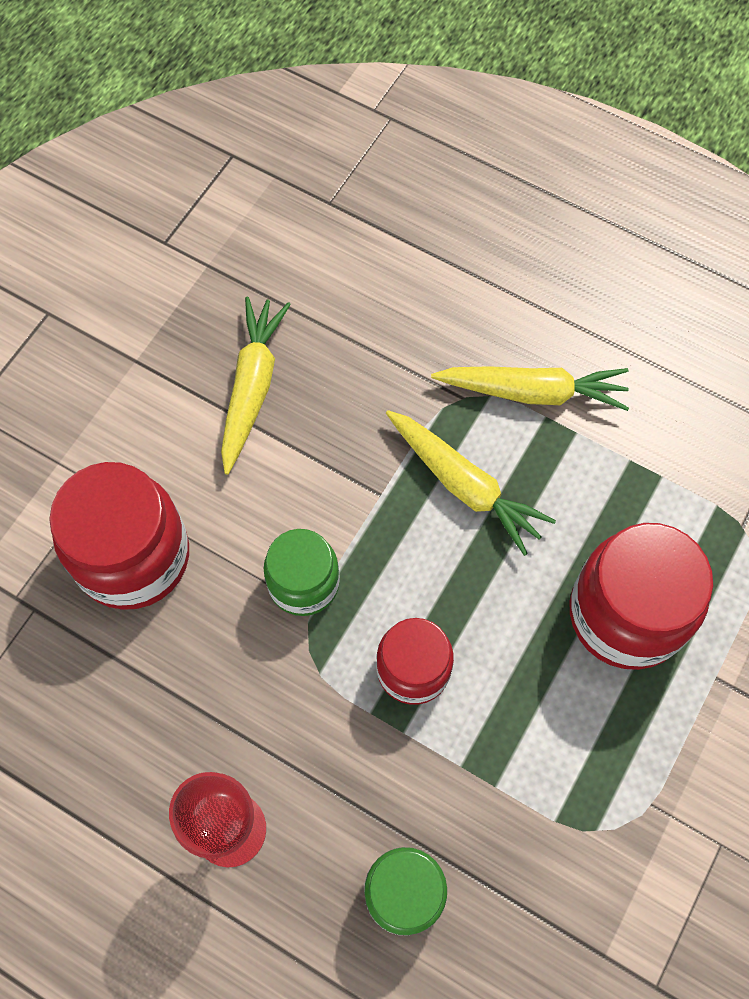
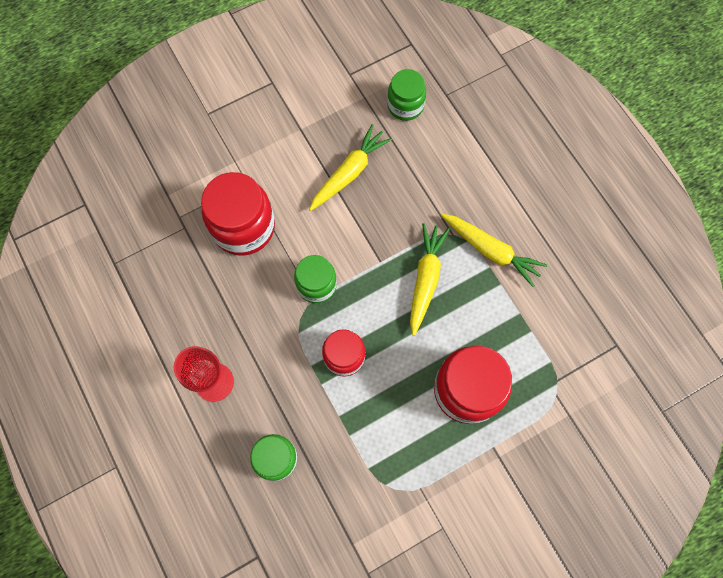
camera: 30 degrees right, 5 degrees up
(278, 247) = (405, 105): none -> green jar
(464, 485) = (425, 279): yellow carrot -> yellow carrot turned 150 degrees counterclockwise

